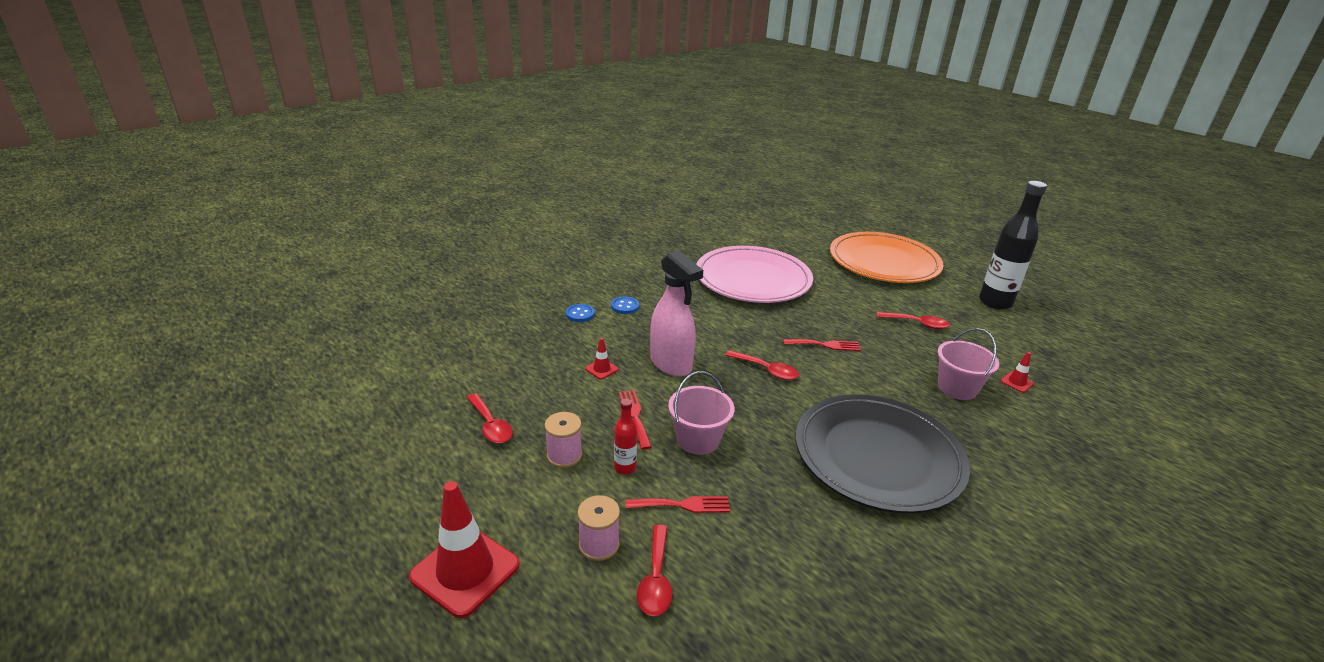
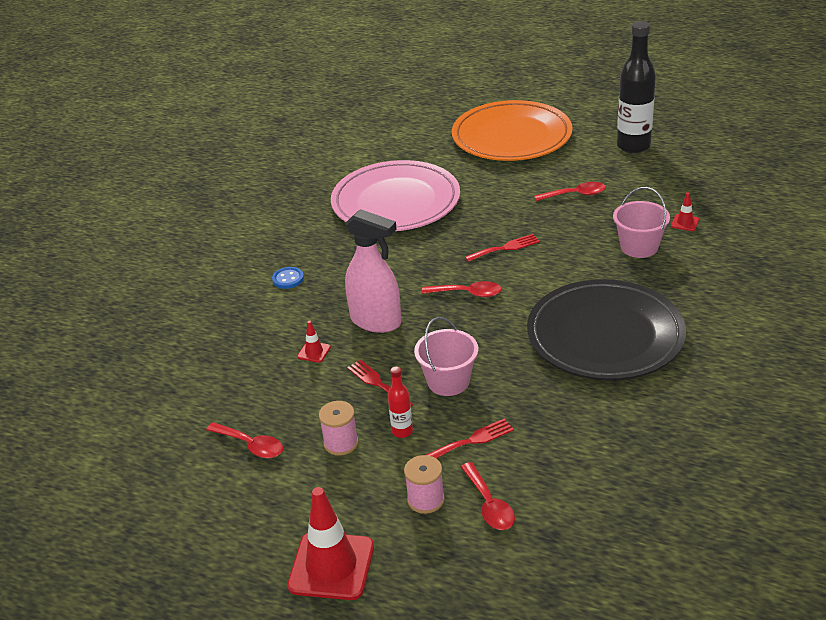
camera: 20 degrees left, 5 degrees up
(580, 314) = (248, 304): blue button -> none

